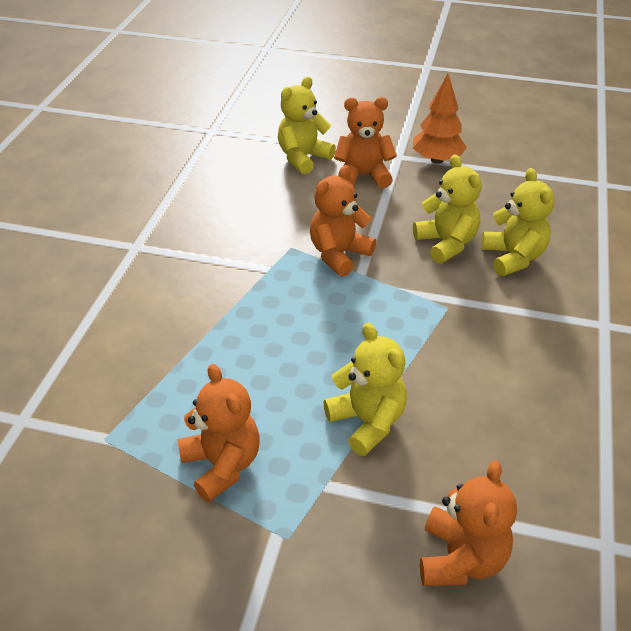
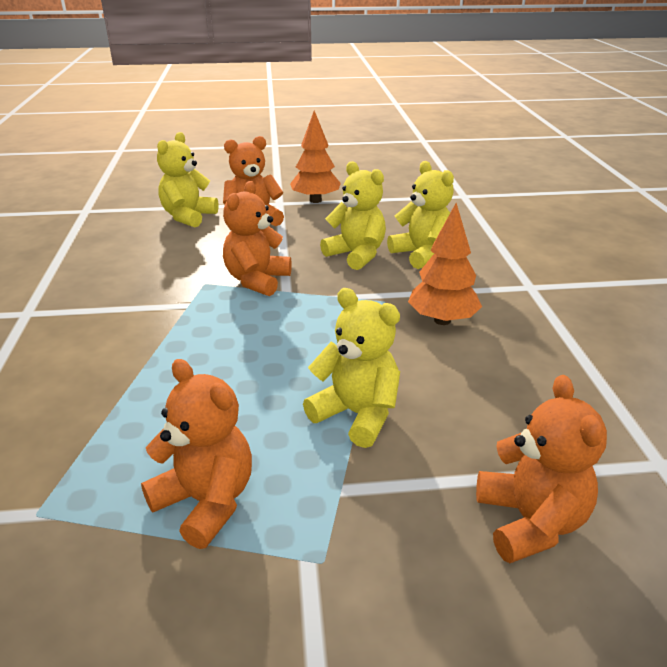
camera: 20 degrees left, 10 degrees down
(492, 343) = (442, 320): none -> orange tree

